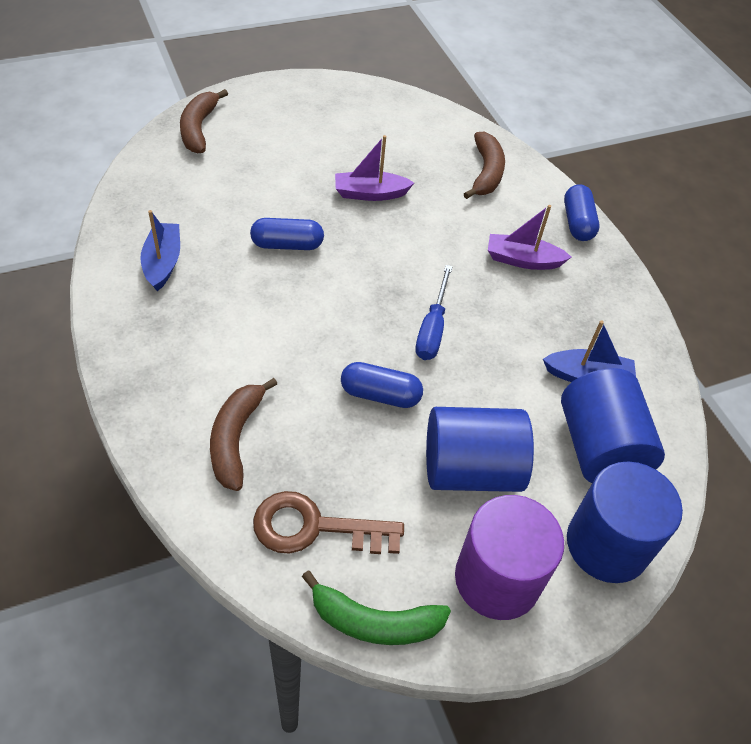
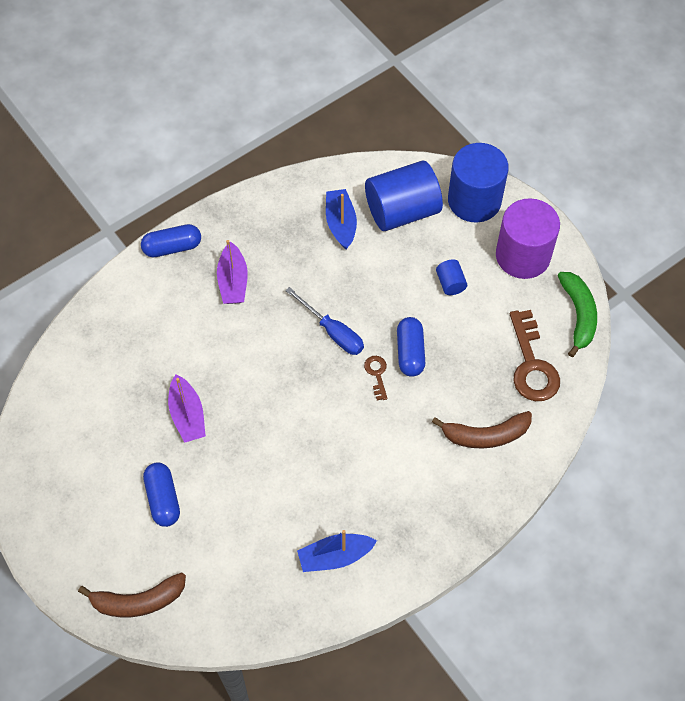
camera: 100 degrees left, 10 degrees up
(287, 245) = (278, 463): blue capsule -> blue capsule (163, 499)
(361, 354) = (377, 374): none -> brown key
(432, 328) = (332, 332): blue screwdriver -> blue screwdriver turned 45 degrees clockwise
(471, 469) = (450, 283): blue cylinder -> blue cylinder, size x0.44
(486, 173) = (126, 327): brown banana -> none

